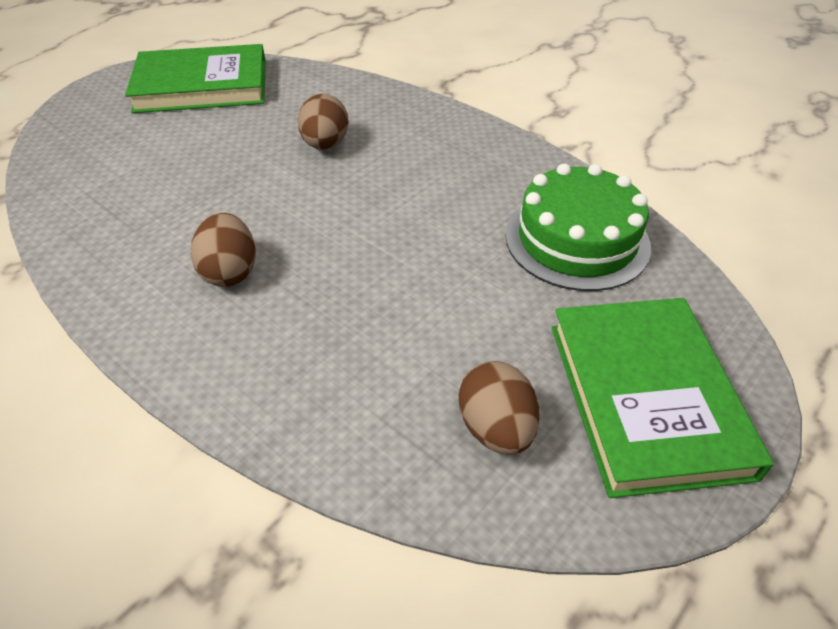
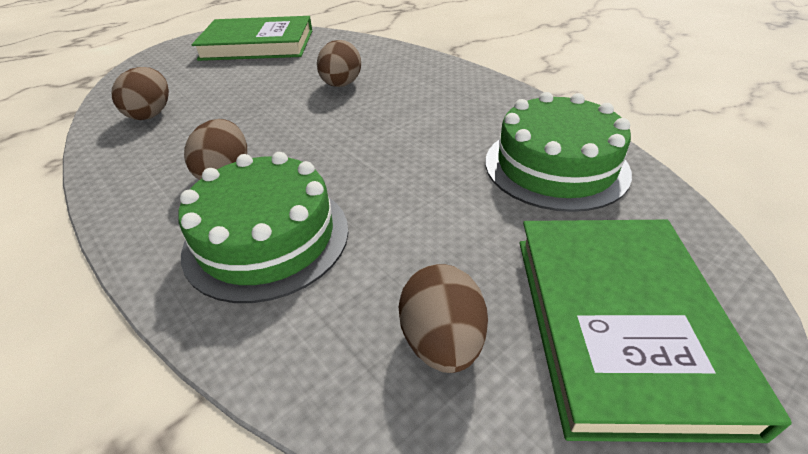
camera: 10 degrees right, 5 degrees down
(107, 196) = (151, 114): none -> brown egg
(301, 343) = (267, 238): none -> green cake

